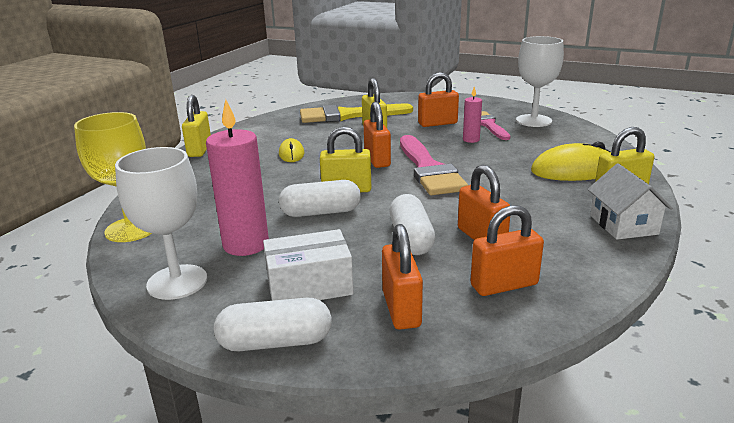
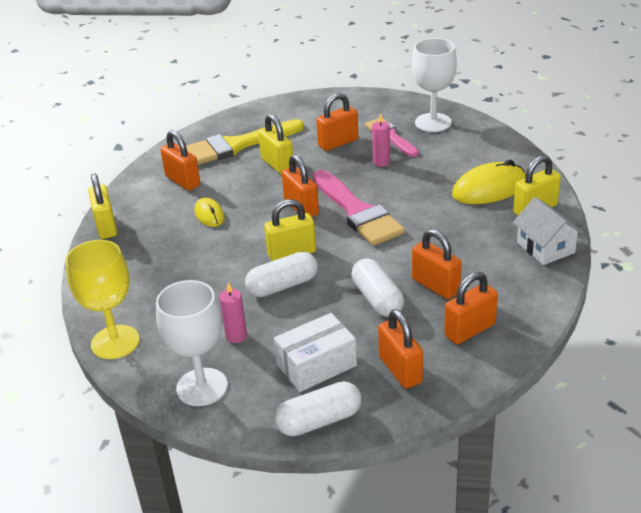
camera: 15 degrees left, 10 degrees up
(246, 244) = (236, 336): pink candle -> pink candle, size x0.51
(286, 131) = (183, 181): none -> orange padlock

